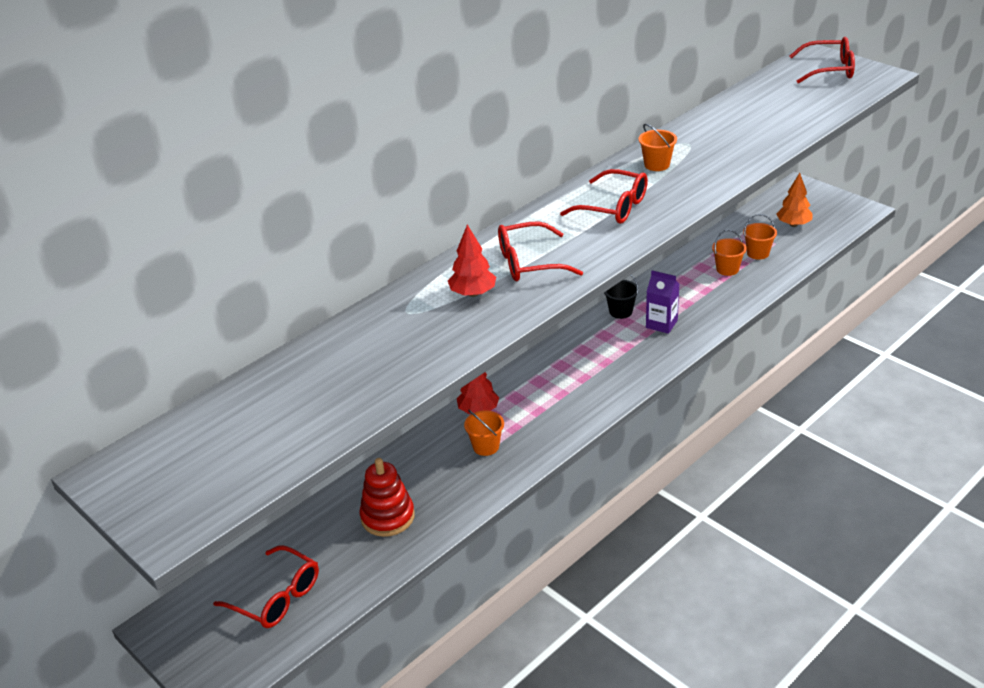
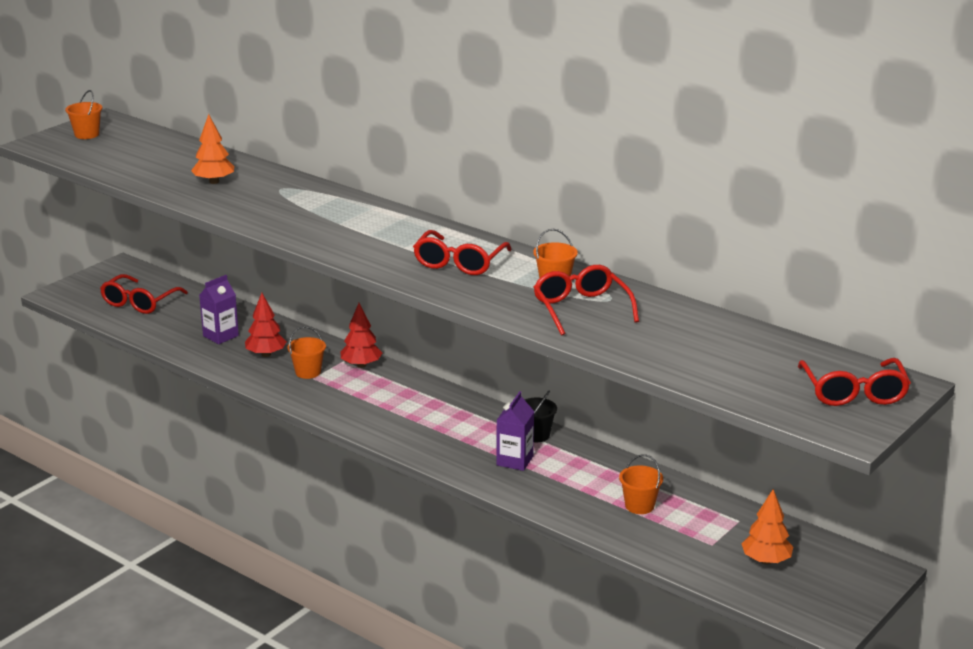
camera: 80 degrees right, 10 degrees down
(372, 360) = (214, 182): none -> orange tree
(387, 517) = (220, 336): red stacking toy -> purple carton
(473, 293) = (306, 210): red tree -> red tree (266, 354)
(528, 263) = (354, 229): red glasses -> red glasses (581, 308)
(758, 253) = (683, 529): orange bucket -> orange bucket (87, 134)

